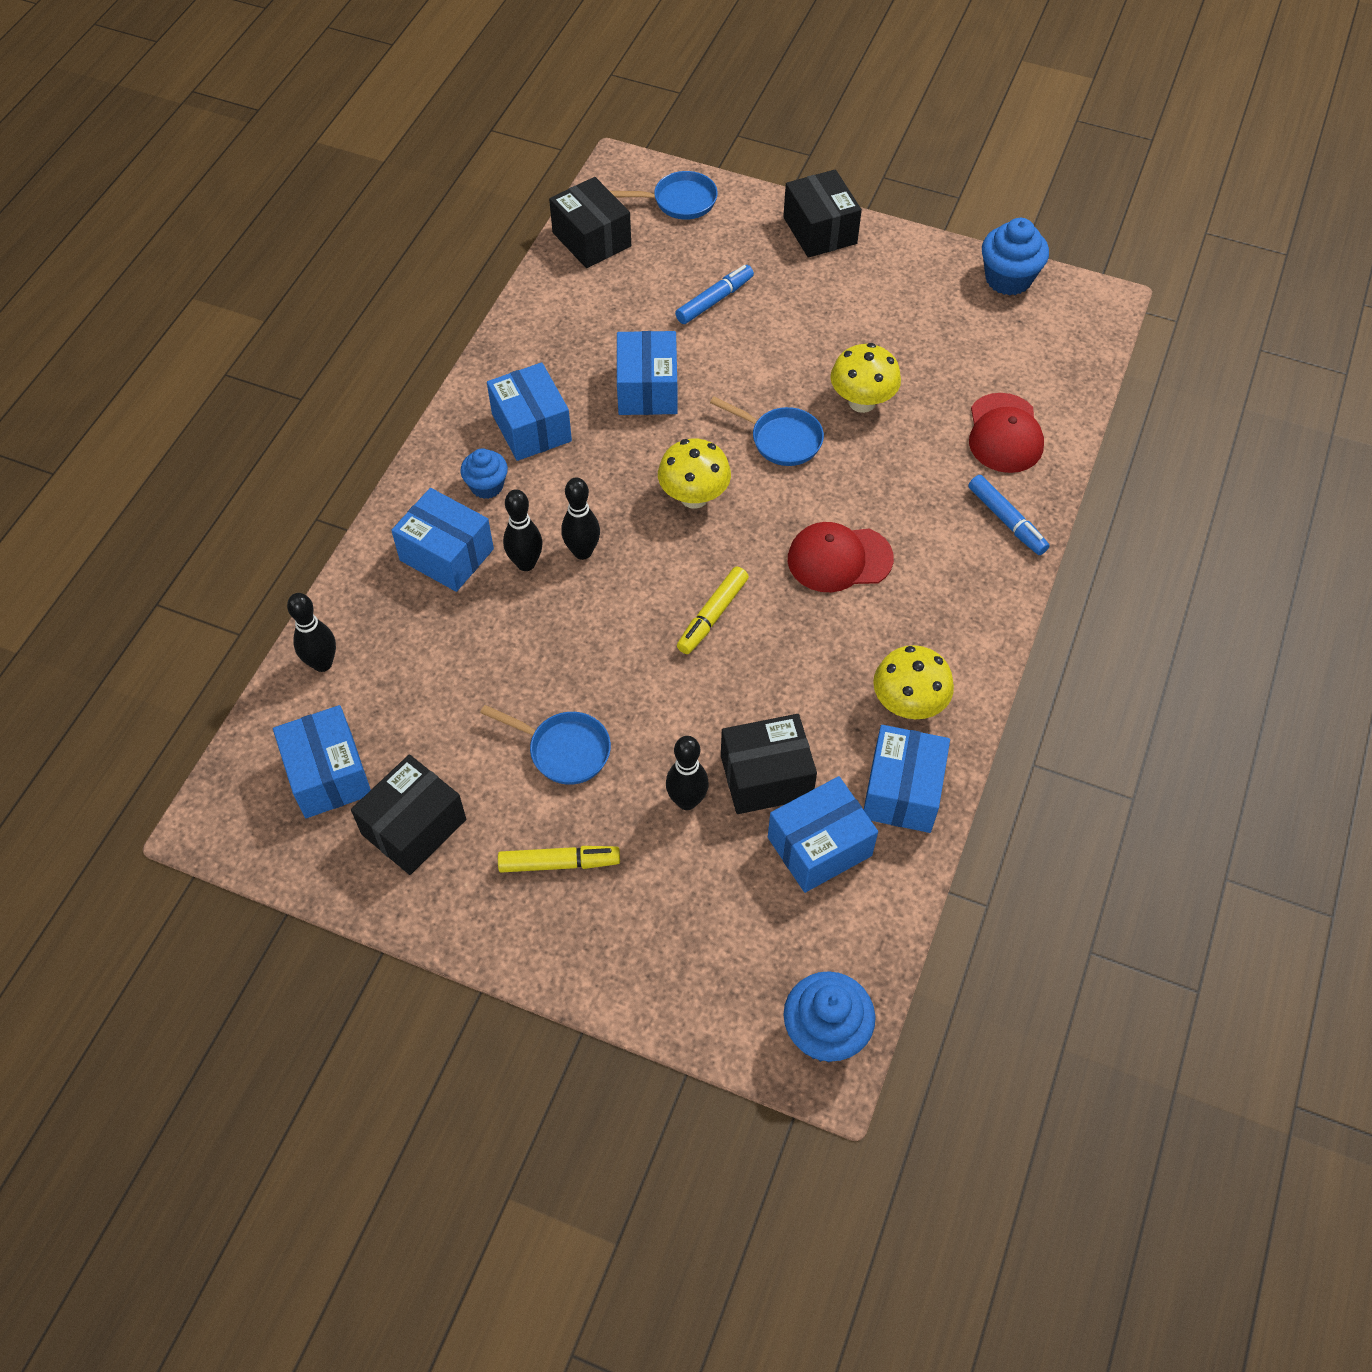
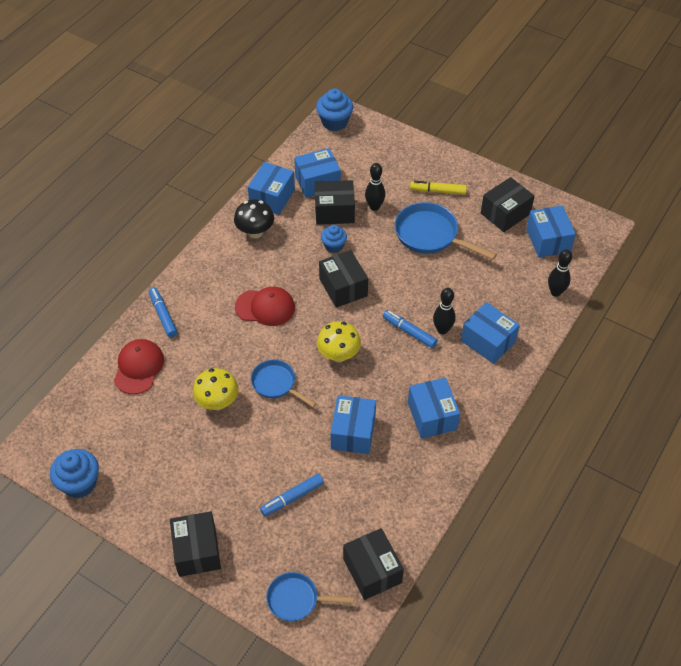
camera: 170 degrees left, 5 degrees down
(487, 486) = (462, 380): blue cupcake -> blue cupcake (334, 246)
(564, 750) = (430, 235): blue pan -> blue pan, size x1.58
(582, 552) = (409, 332): black bowling pin -> blue marker
(712, 615) = (343, 287): yellow marker -> black box
(908, 704) = (255, 232): yellow mushroom -> black mushroom

